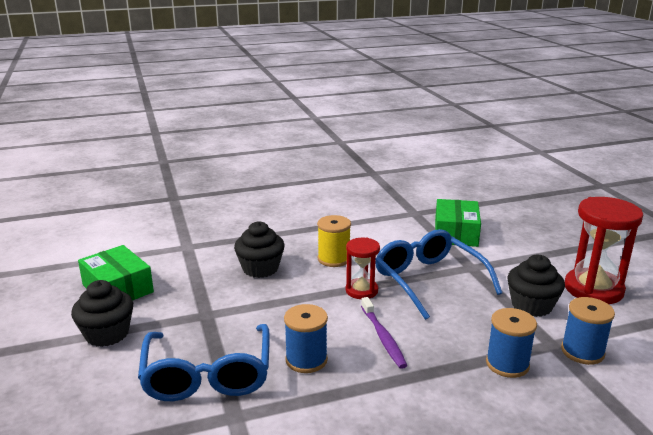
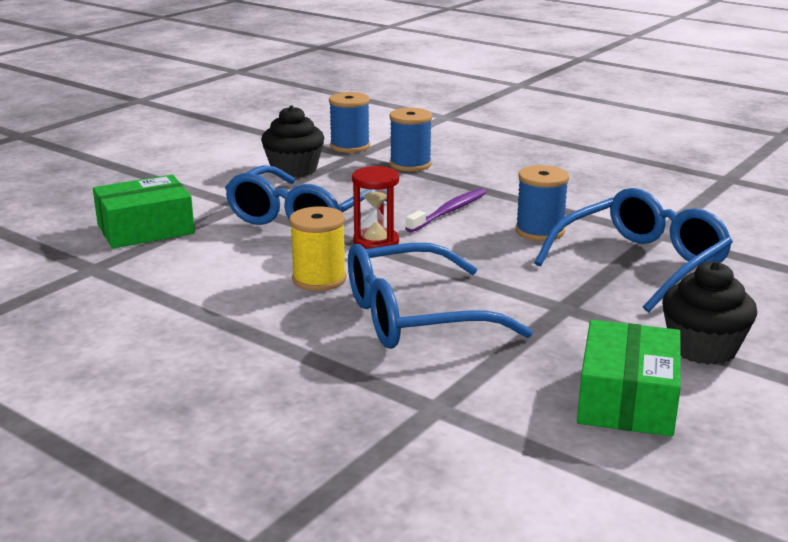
camera: 125 degrees left, 0 degrees up
(260, 268) = (413, 317): black cupcake -> blue glasses
(593, 289) = (225, 153): red hourglass -> none

